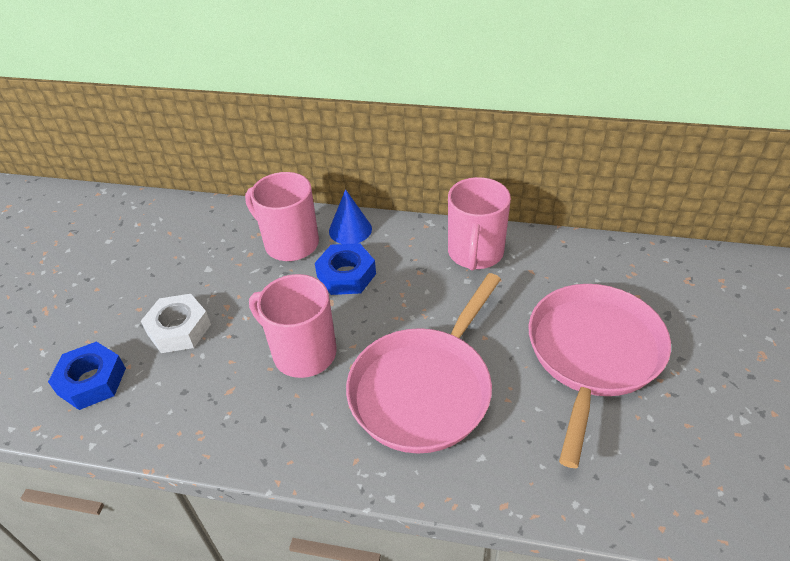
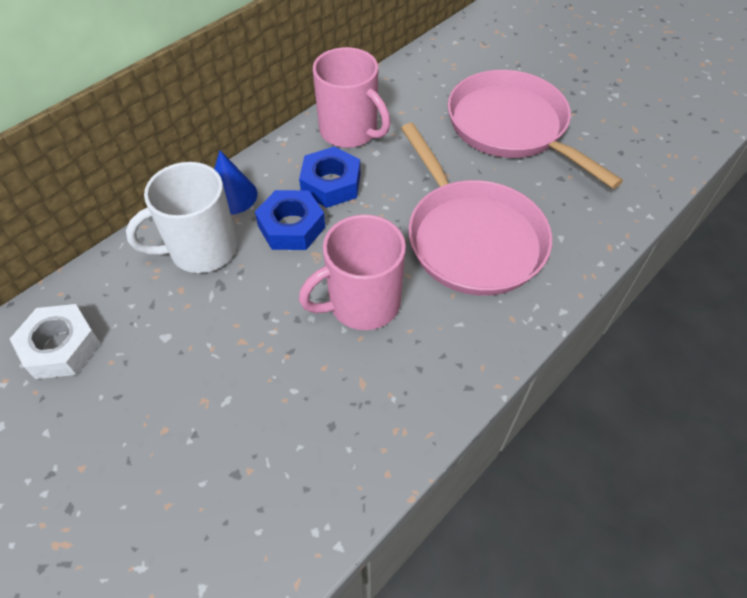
camera: 60 degrees left, 10 degrees up
(91, 381) = (240, 518): blue nut -> blue nut (331, 184)
(179, 329) = (236, 399): white nut -> white nut (61, 347)
(290, 243) = (201, 249): pink mug -> white mug

